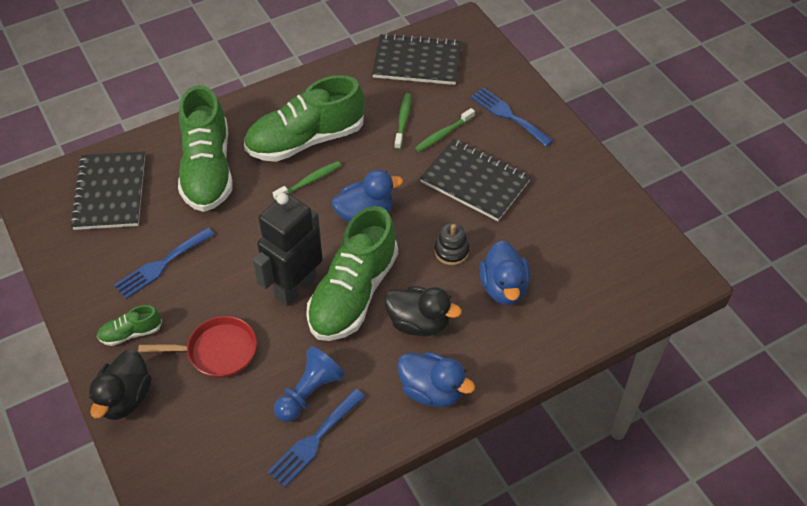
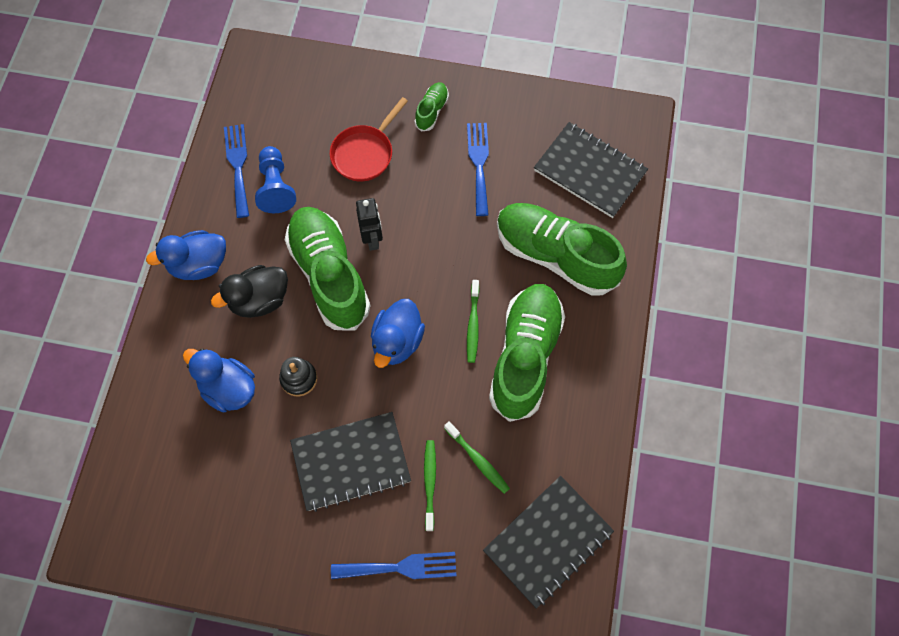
camera: 130 degrees right, 15 degrees up
(125, 398) = (379, 79): black duck -> none
(295, 287) = (372, 239): black robot -> black robot, size x0.55

